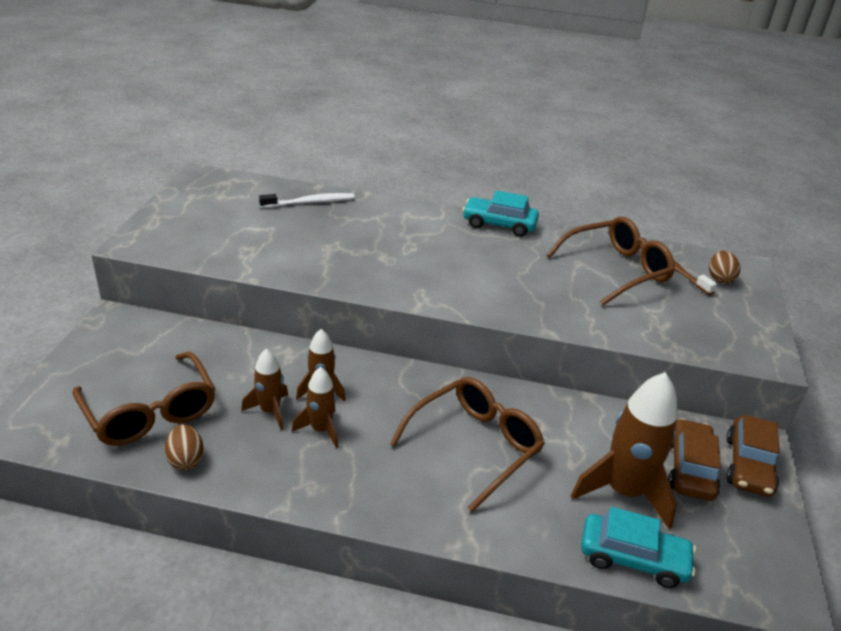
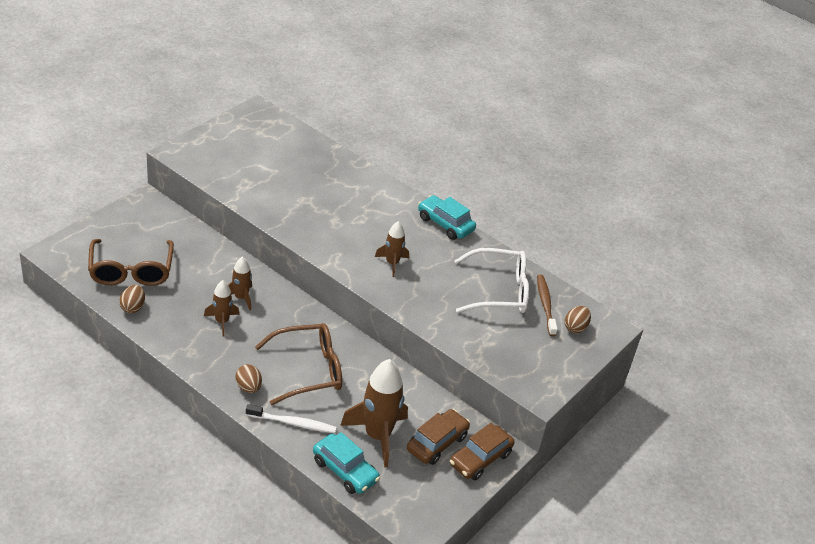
camera: 25 degrees right, 5 degrees up
(270, 411) = (200, 298): brown rocket -> brown rocket (392, 263)
(310, 202) = (318, 158): white toothbrush -> white toothbrush (293, 423)
(423, 501) = (248, 387): none -> brown egg
(616, 270) = (499, 291): brown glasses -> white glasses

